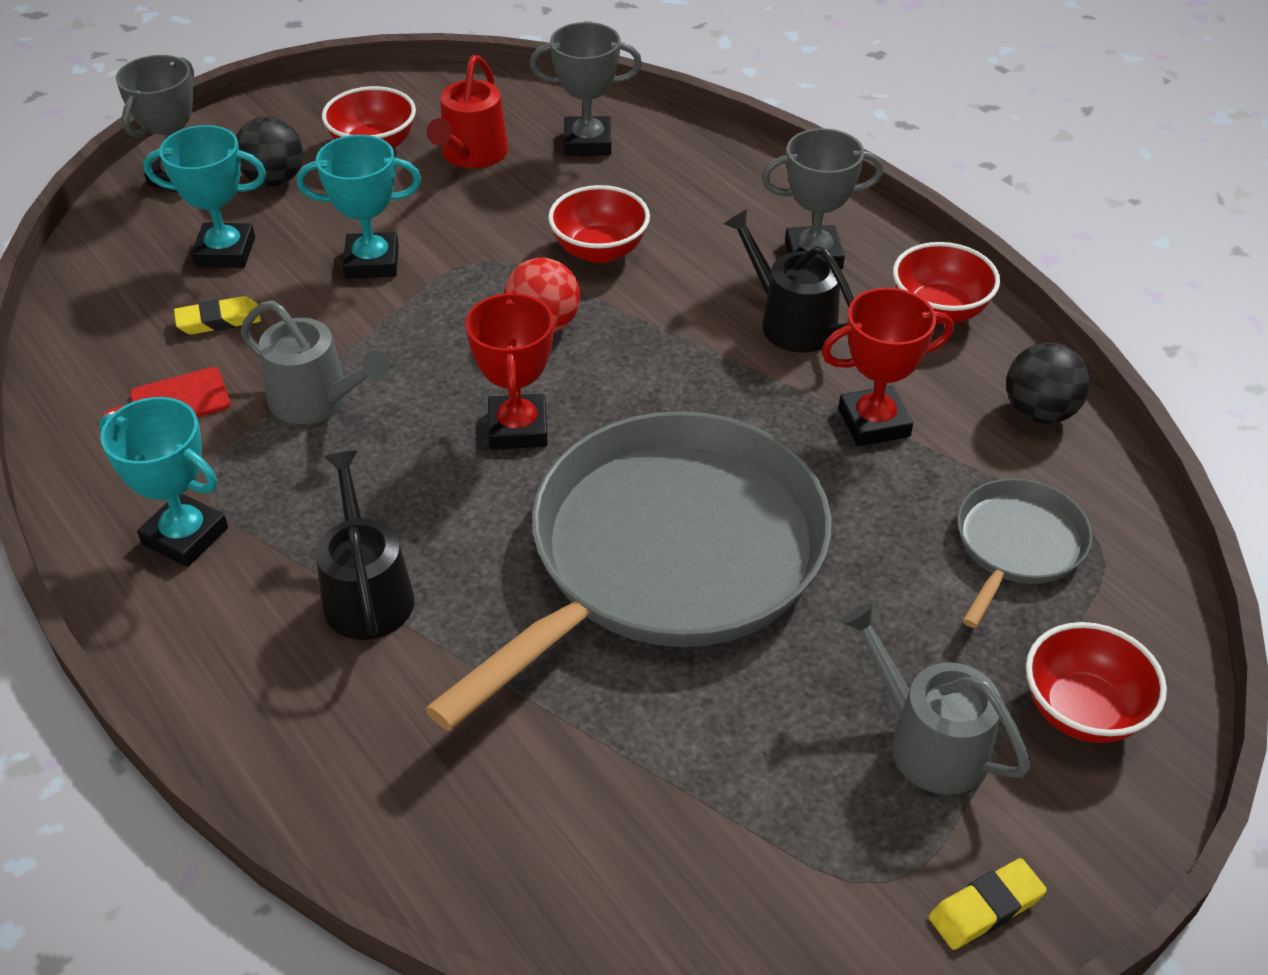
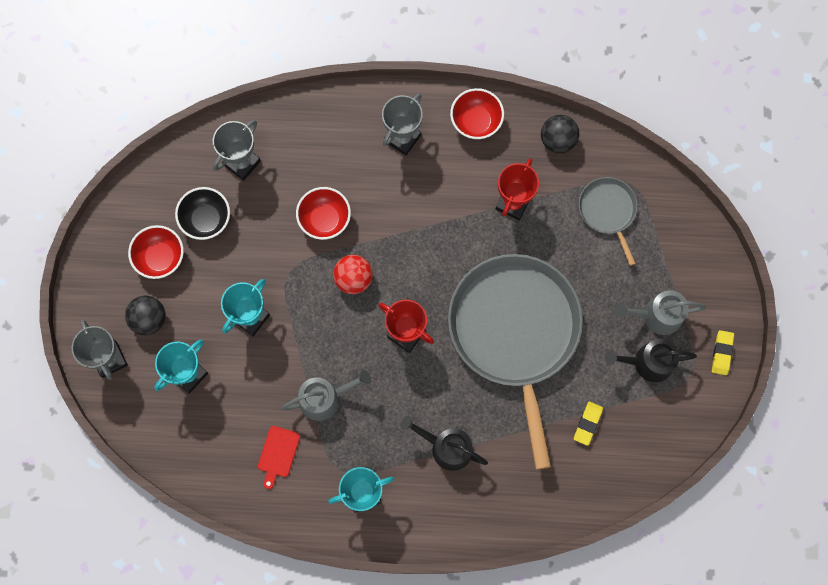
camera: 50 degrees left, 30 degrees up
(219, 320) = (238, 406): yellow eraser -> yellow eraser (587, 423)
(472, 154) = (206, 219): red watering can -> black bowl
(791, 321) = (434, 183): black watering can -> black watering can (648, 363)
(1082, 711) = (684, 258): red bowl -> none

